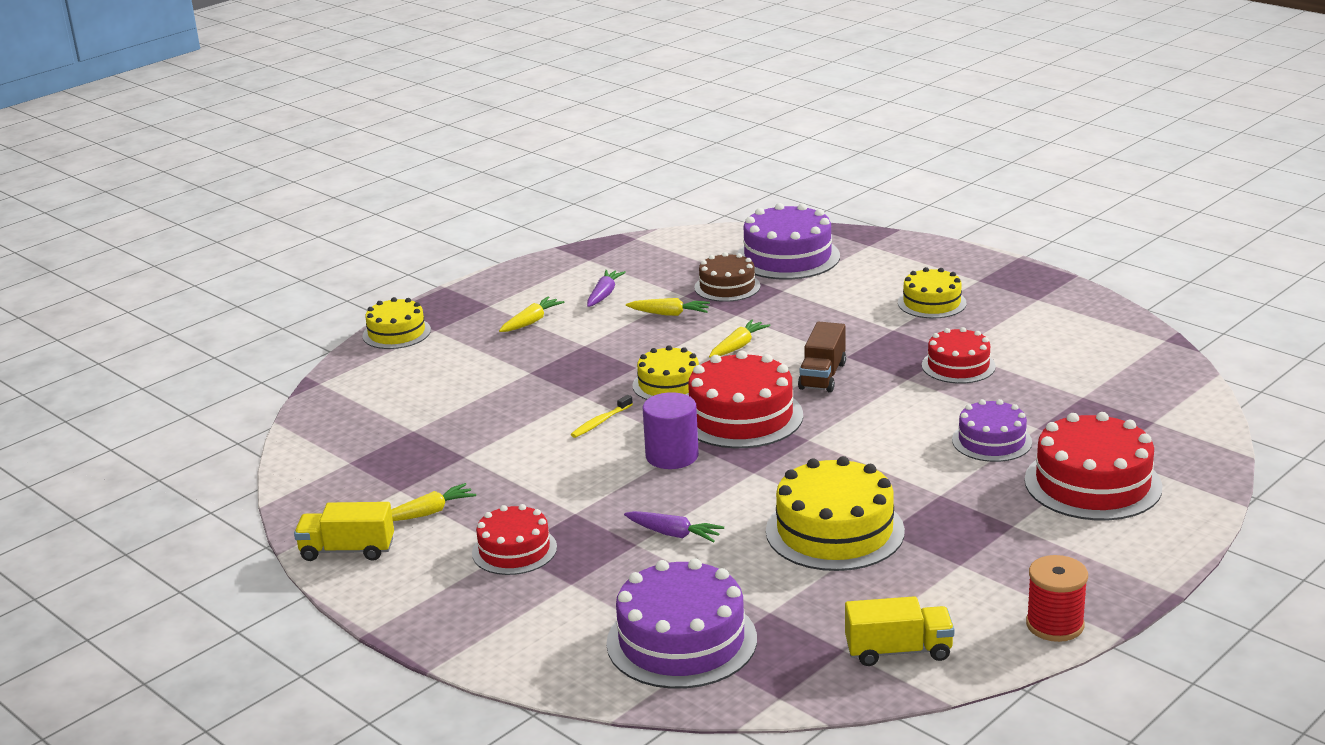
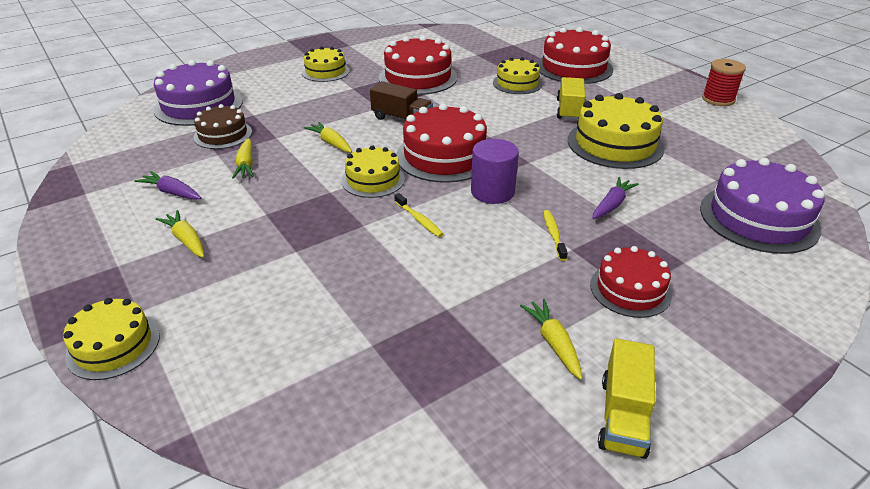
camera: 80 degrees left, 10 degrees up
(598, 500) = (553, 234): none -> yellow toothbrush
(669, 314) = (246, 165): yellow carrot -> yellow carrot turned 150 degrees clockwise
(898, 651) = (753, 144): yellow truck -> yellow truck (569, 110)
(958, 366) = (418, 77): red cake -> red cake, size x1.62
(991, 441) = (517, 83): purple cake -> yellow cake

